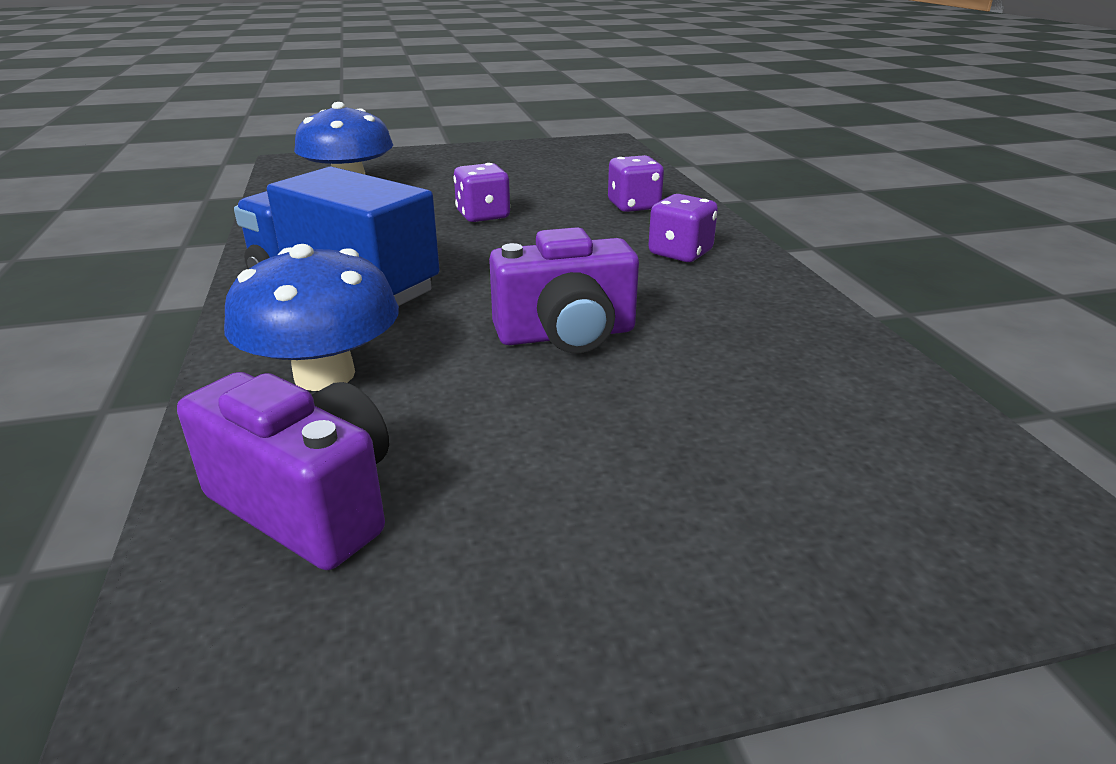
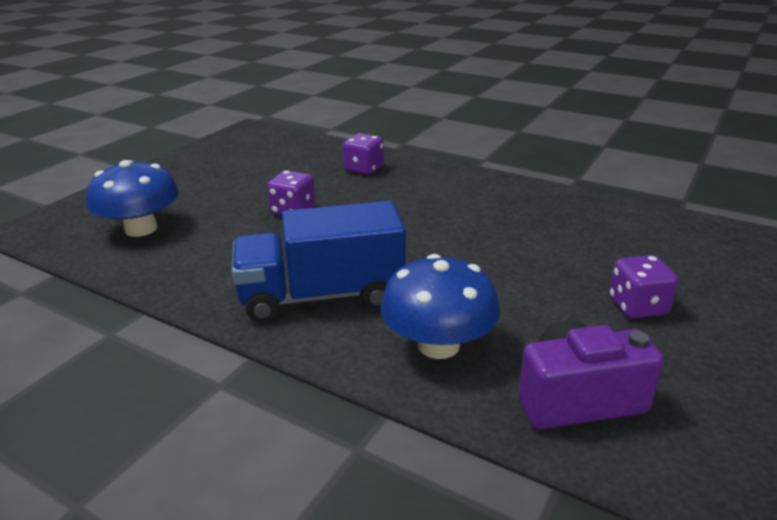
camera: 45 degrees left, 0 degrees up
(566, 335) = (493, 257): purple camera -> none
(680, 253) = (446, 188): purple dice -> purple dice (637, 306)

